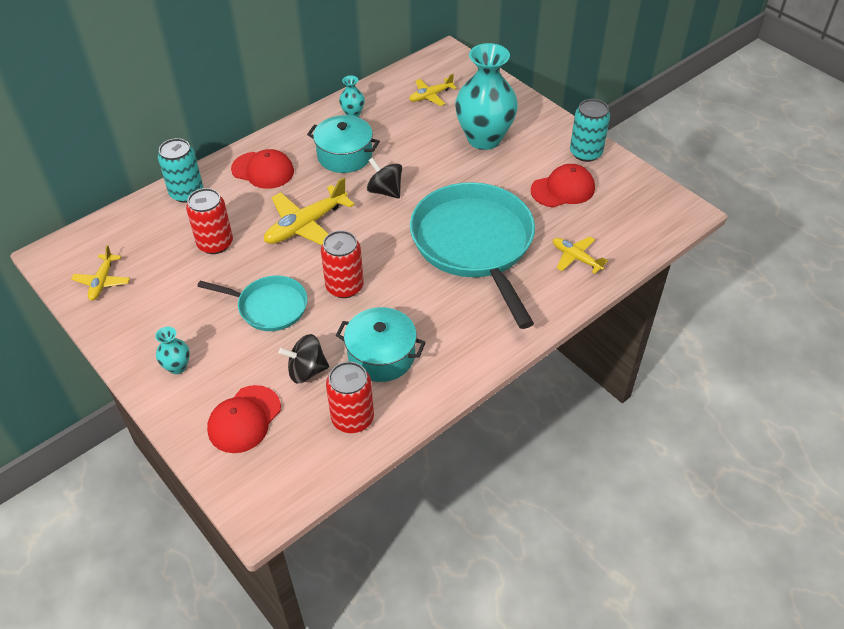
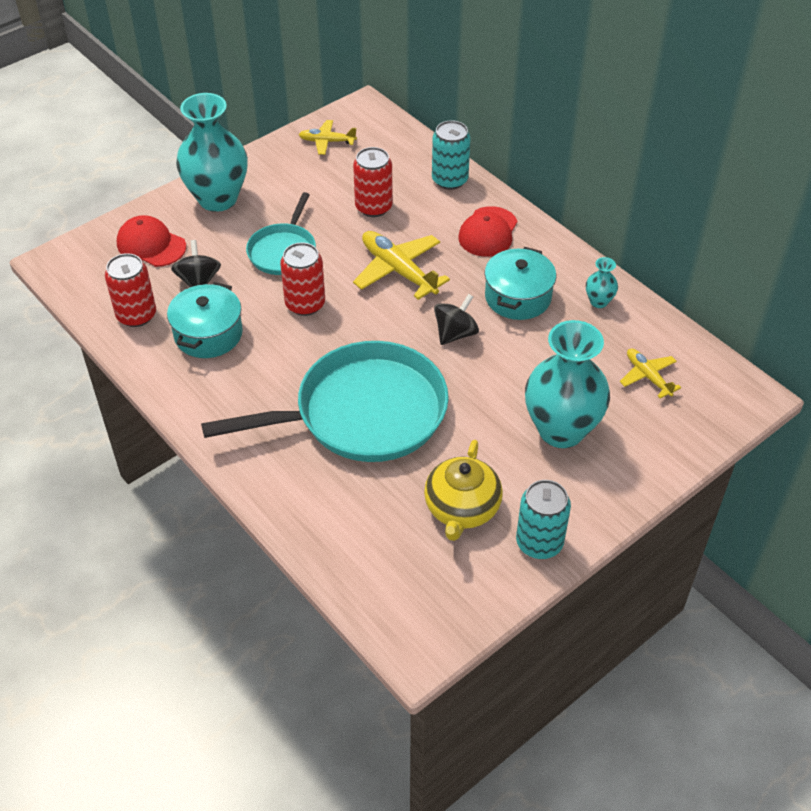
camera: 90 degrees right, 0 degrees up
(177, 367) = (218, 199): turquoise vase -> turquoise vase, size x2.34
(563, 189) = (461, 509): red cap -> yellow teapot
(576, 258) = (333, 511): yellow plane -> none

